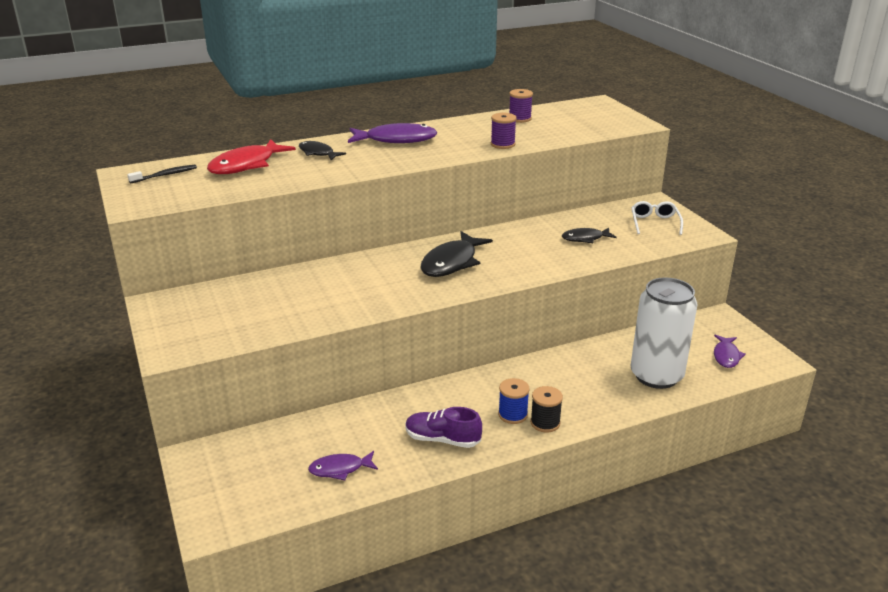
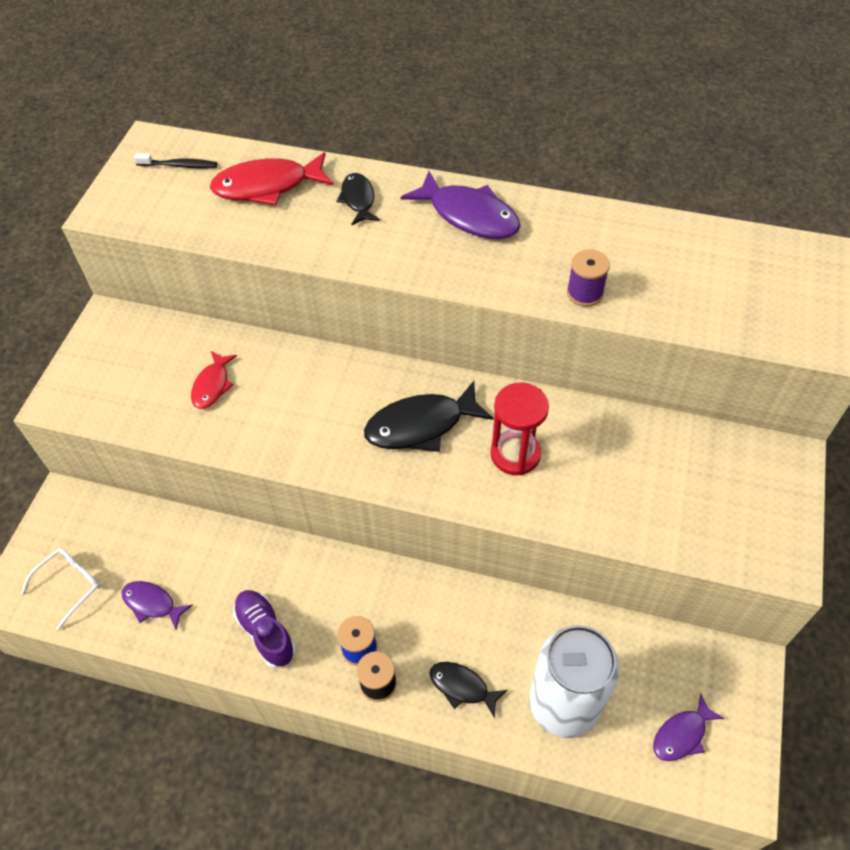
camera: 40 degrees right, 25 degrees up
(286, 299) = (212, 385): none -> red fish
(520, 119) = (671, 244): purple spool -> none
(521, 252) = (515, 454): none -> red hourglass
(585, 238) = (616, 476): black fish -> black fish (462, 687)
(654, 223) = (741, 501): white glasses -> white glasses (70, 585)

